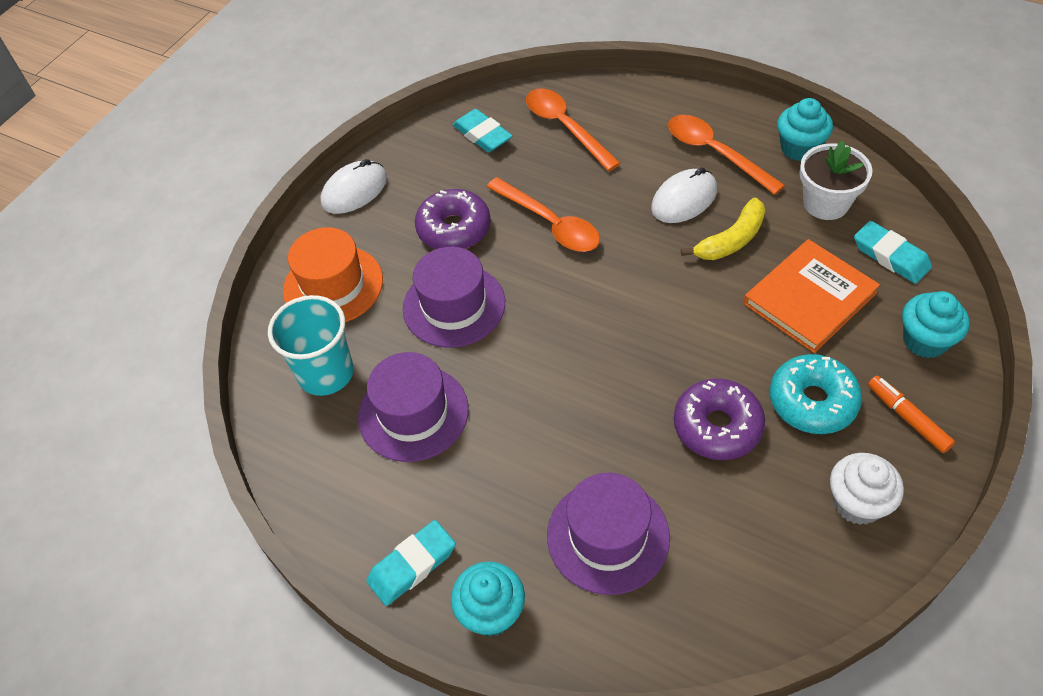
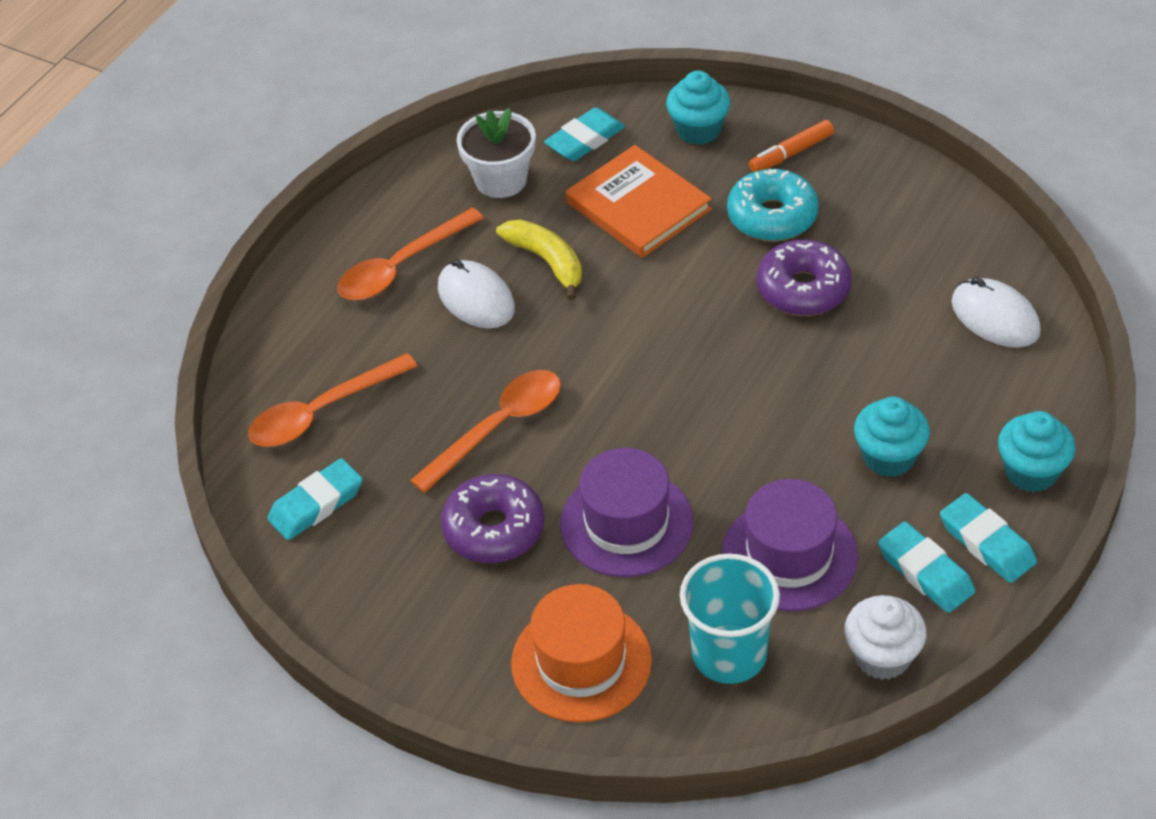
camera: 90 degrees left, 5 degrees down
(354, 190) = (402, 654): white mouse -> white mouse (995, 317)
(386, 513) = (925, 572): none -> turquoise eraser
(608, 536) = (937, 379): purple hat -> none
(799, 148) = (408, 193): turquoise cupcake -> turquoise cupcake (889, 457)
(857, 503) = (886, 197): white cupcake -> white cupcake (882, 656)

